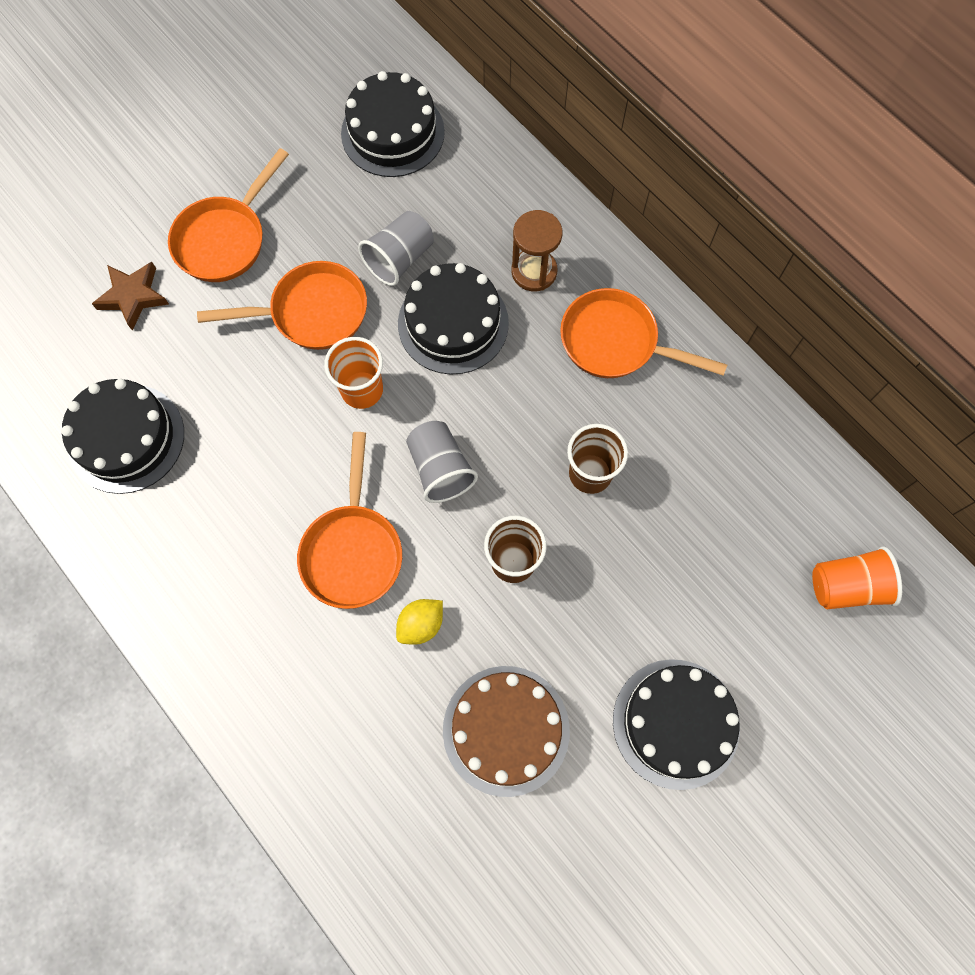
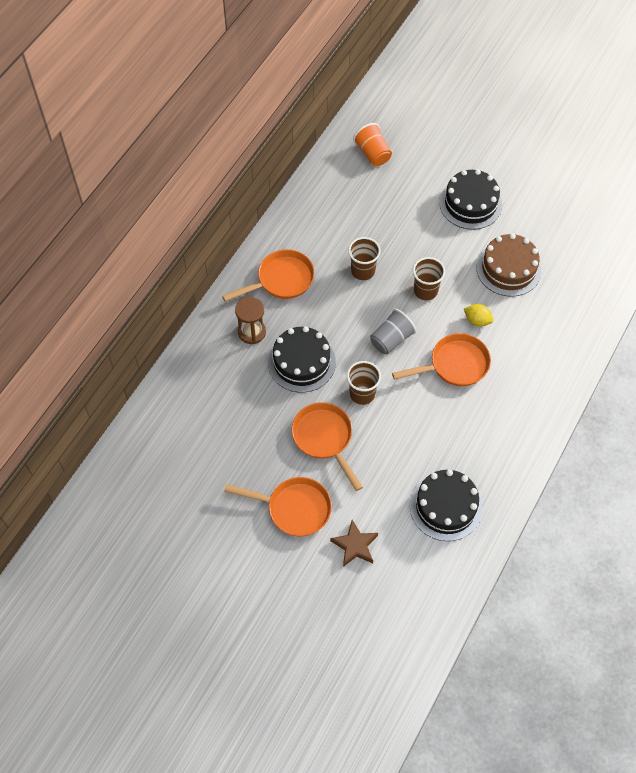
camera: 110 degrees left, 10 degrees down
(362, 390) = (362, 394): orange cup -> brown cup
(393, 133) = (180, 440): black cake -> none
(400, 259) = (270, 404): grey cup -> none
(616, 342) = (281, 280): orange pan -> orange pan turned 120 degrees counterclockwise

